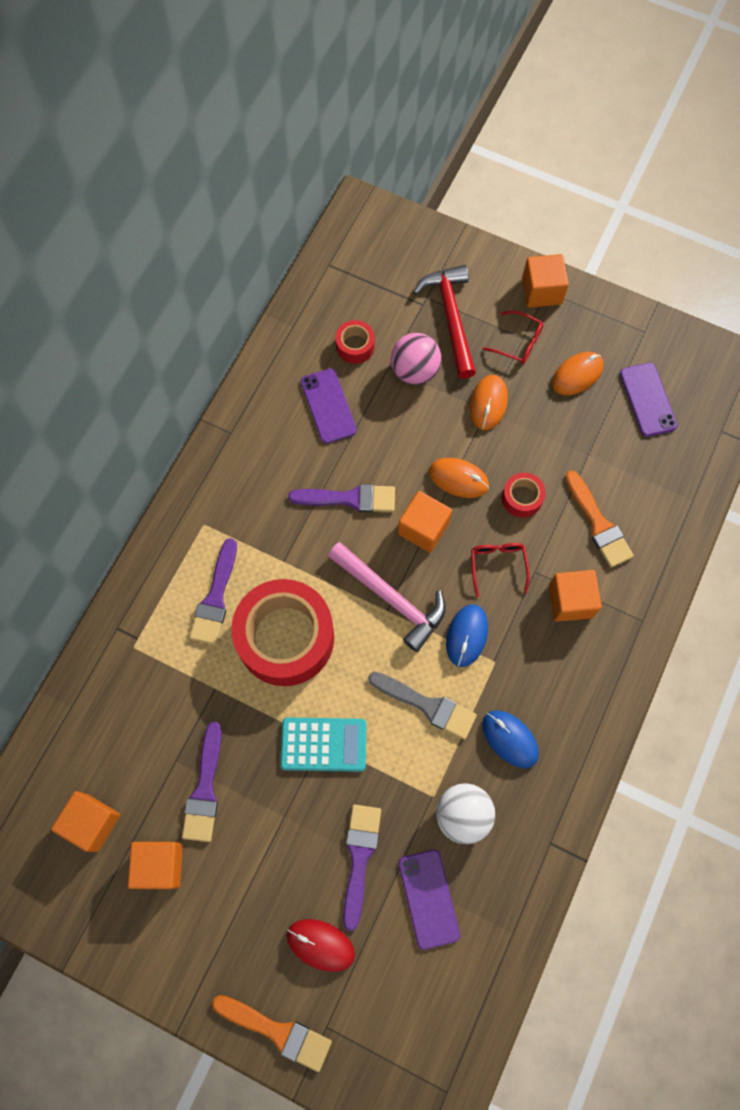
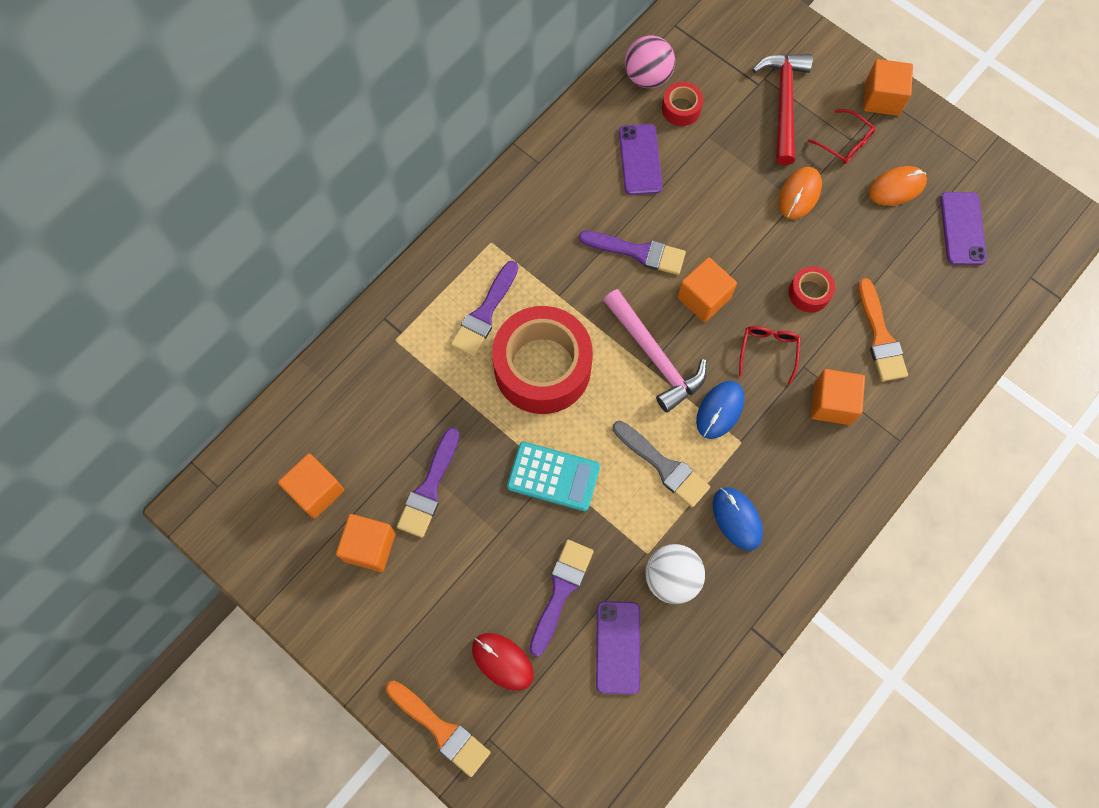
camera: 15 degrees right, 0 degrees up
(414, 371) = (734, 146): pink ball -> pink ball (647, 77)
(458, 479) = (751, 259): orange mouse -> none

